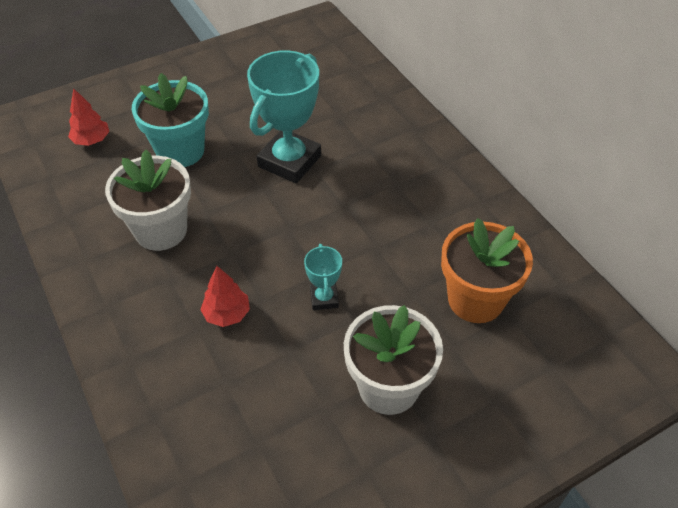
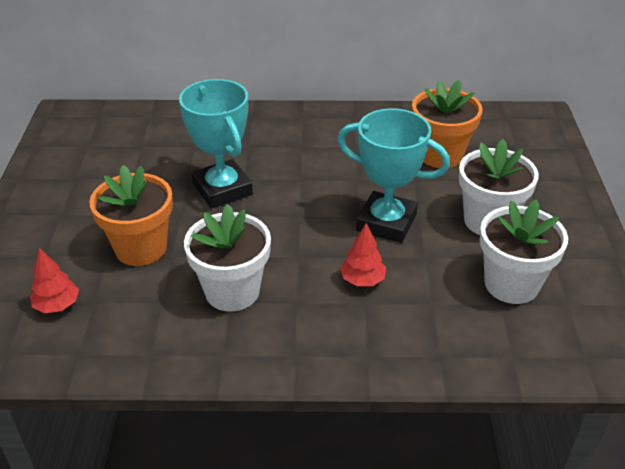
camera: 60 degrees left, 10 degrees down
(180, 151) = (141, 248): turquoise flower pot -> orange flower pot
(294, 444) = (511, 284): none -> white flower pot
(324, 298) = (386, 222): turquoise trophy -> turquoise trophy, size x2.08

